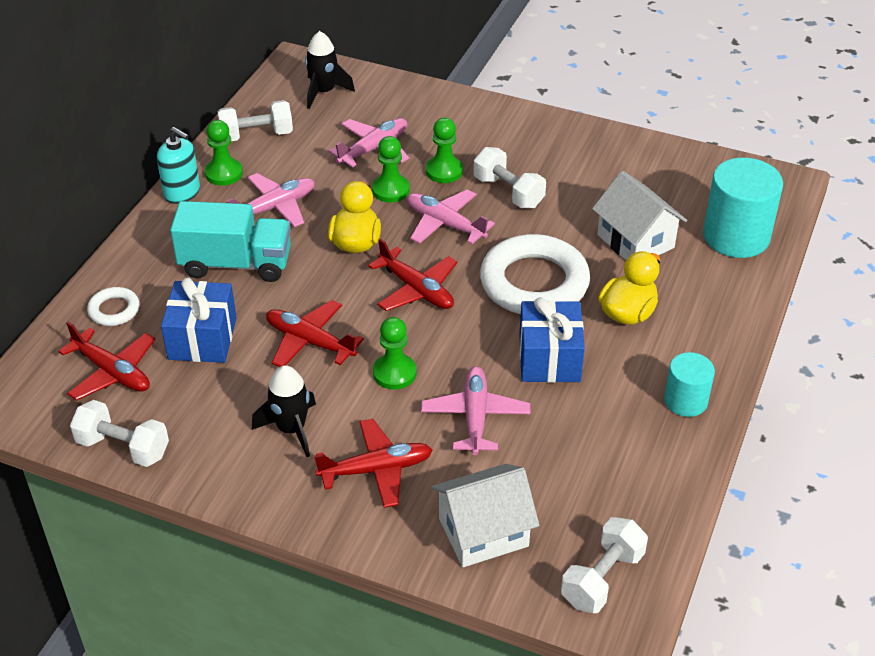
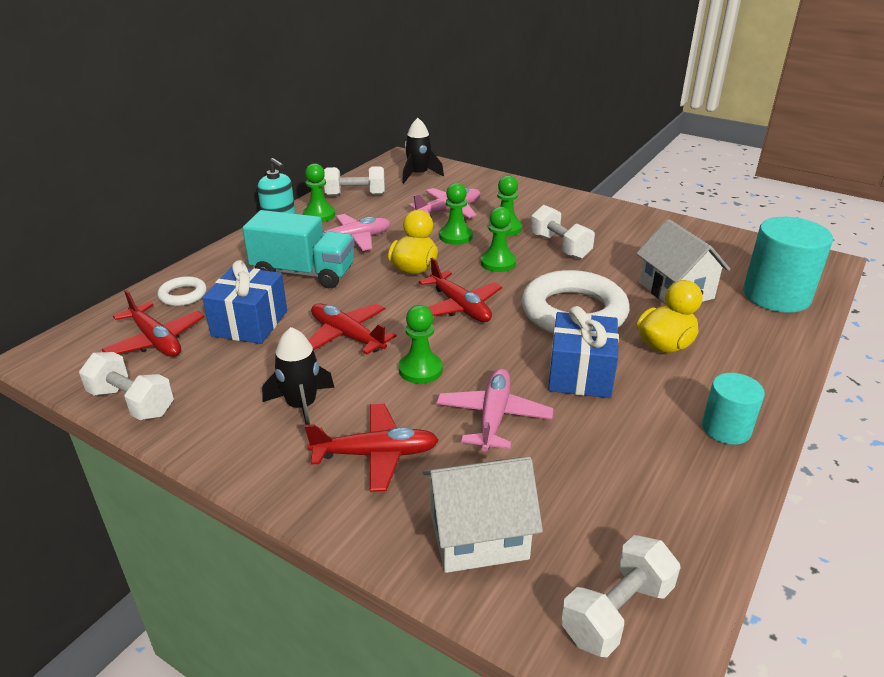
camera: 10 degrees right, 10 degrees down
(445, 224) = (498, 263): pink plane -> green pawn

